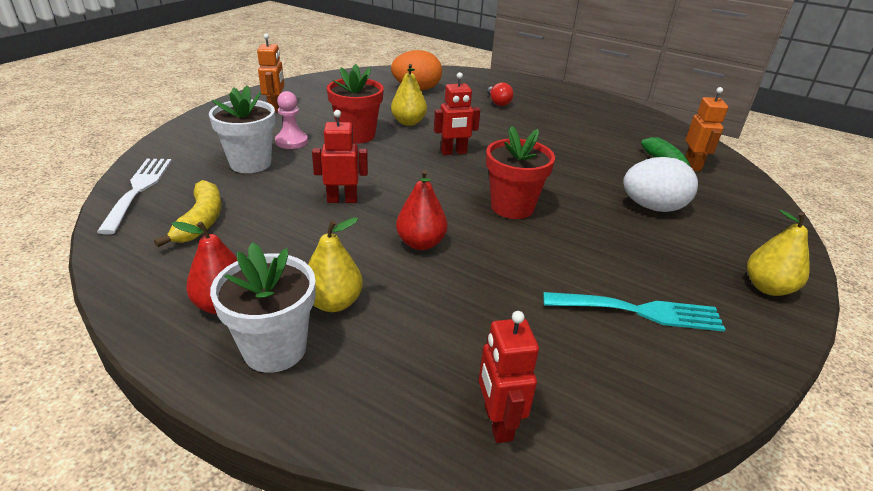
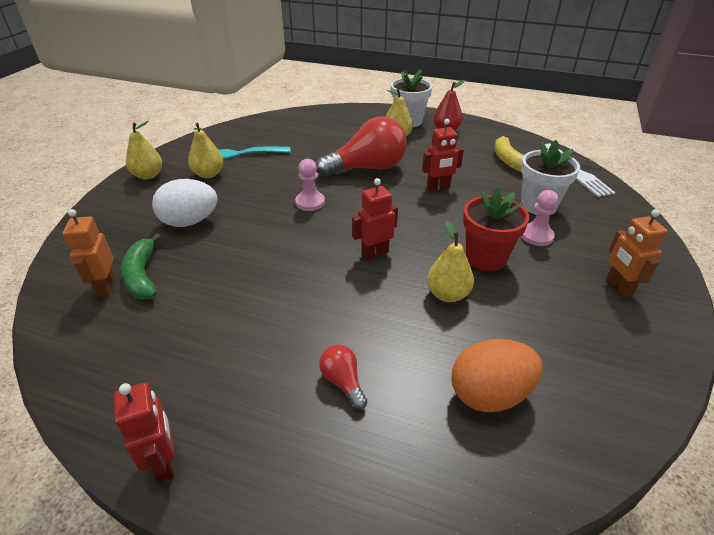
camera: 170 degrees right, 5 degrees up
(421, 243) = (367, 168): red pear -> red light bulb
(497, 423) = (311, 115): red robot -> red robot (164, 462)
(512, 207) = (310, 202): red flower pot -> pink pawn
(669, 273) = (208, 174): none -> yellow pear

